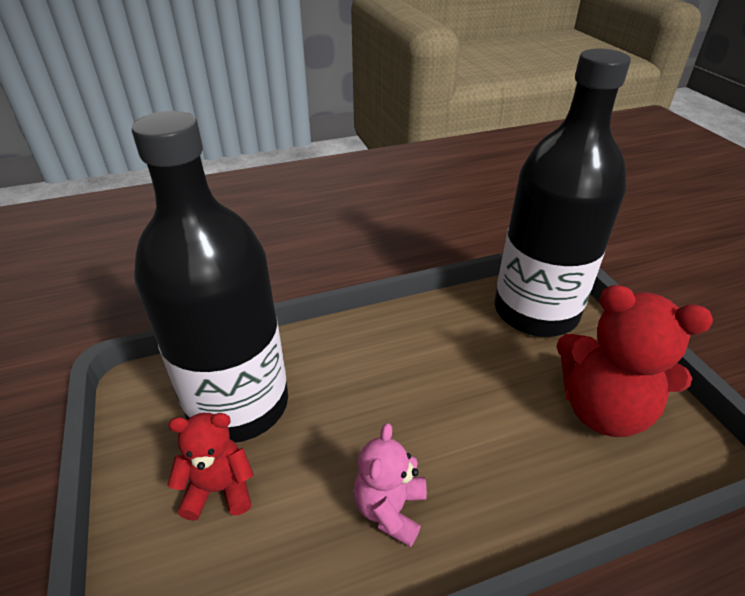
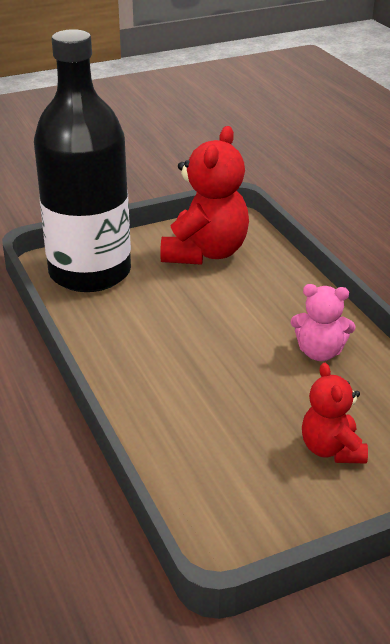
camera: 95 degrees left, 5 degrees down
(238, 404) = (236, 456): black bottle -> none

